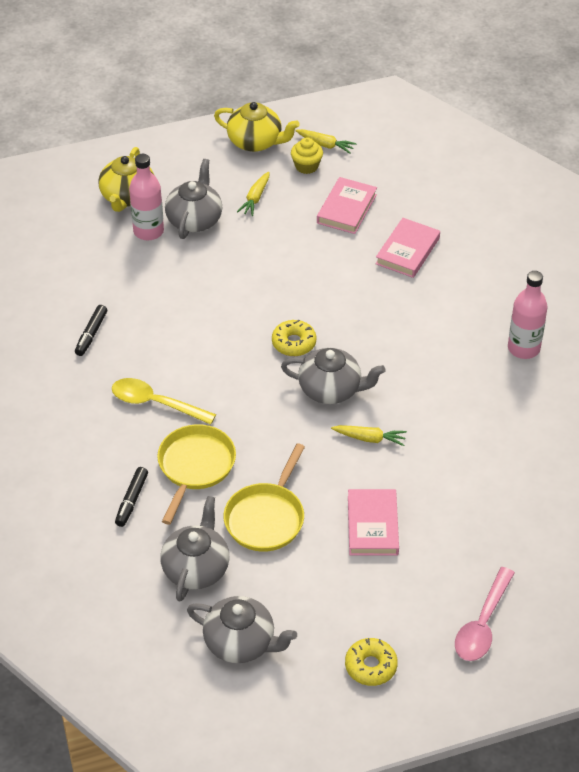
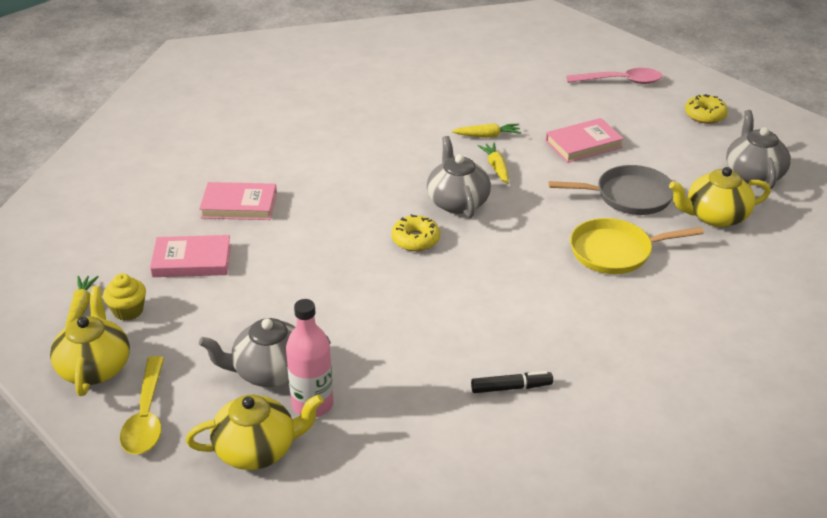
camera: 115 degrees left, 10 degrees down
(131, 500) = (688, 276): black marker -> none
(155, 403) = (565, 303): yellow spoon -> yellow spoon (146, 417)
(196, 568) = (715, 216): grey teapot -> yellow teapot
(255, 198) = (206, 333): yellow carrot -> yellow carrot (487, 136)
(266, 518) = (629, 196): yellow pan -> grey pan
(523, 348) = (331, 118): pink bottle -> none

